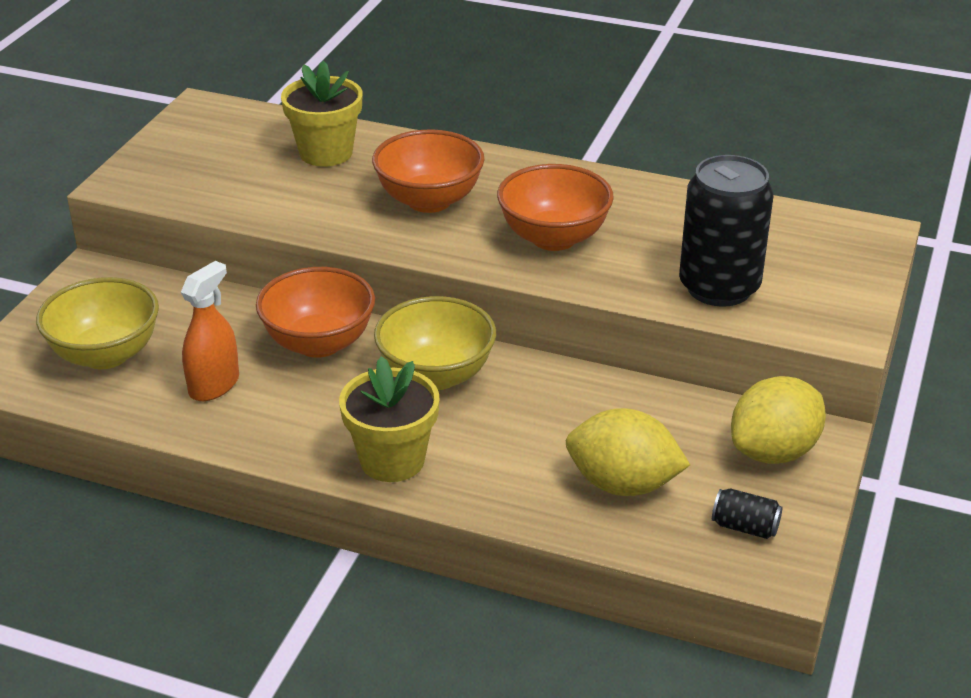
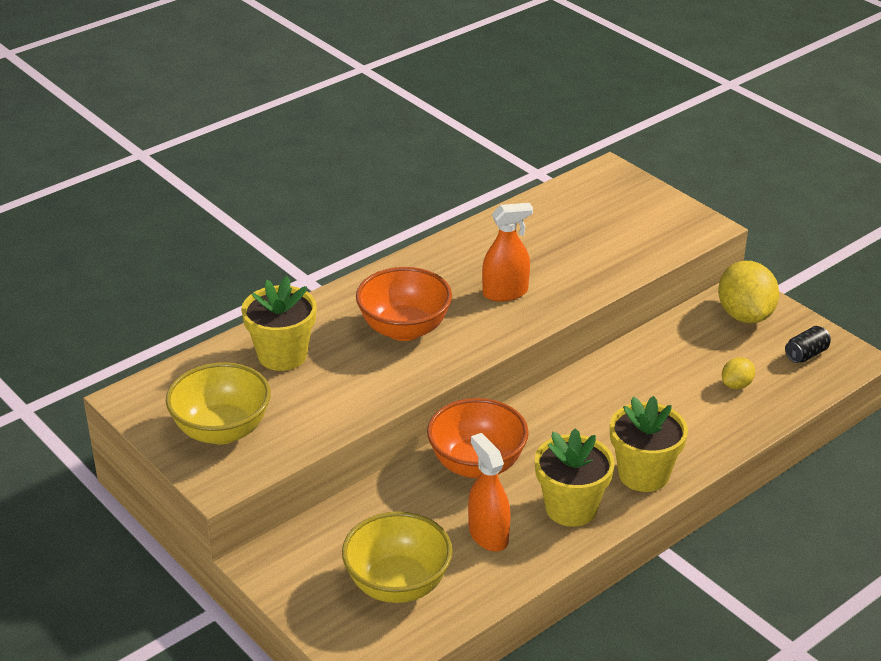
camera: 60 degrees left, 0 degrees up
(295, 426) = (571, 508): none -> yellow flower pot
(436, 375) = (562, 421): yellow bowl -> yellow bowl (222, 430)
(553, 238) = (505, 292): orange bowl -> orange spray bottle
(623, 484) = (736, 385): yellow lemon -> yellow lemon, size x0.50
(719, 287) = (621, 251): black can -> none

